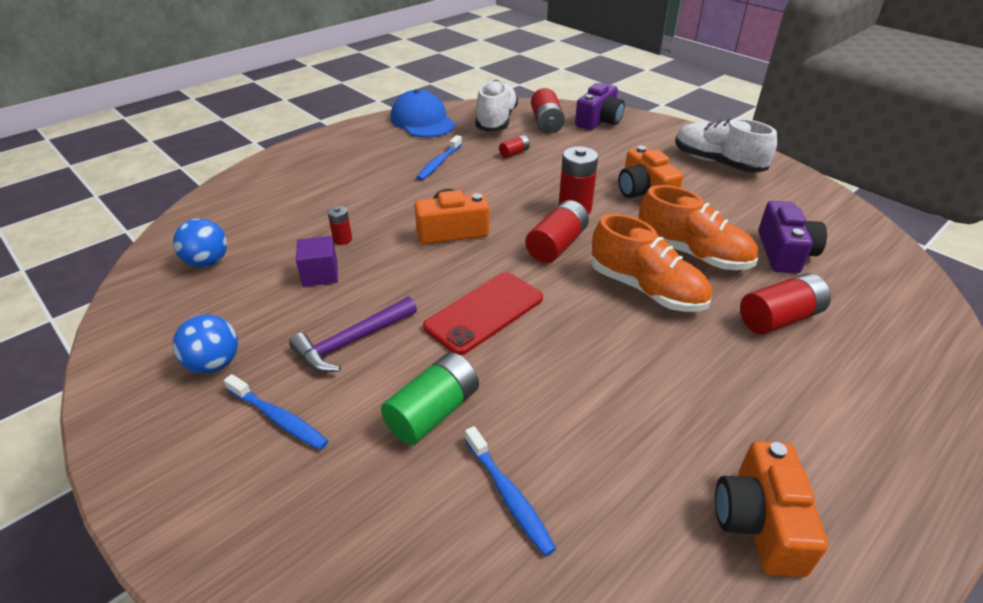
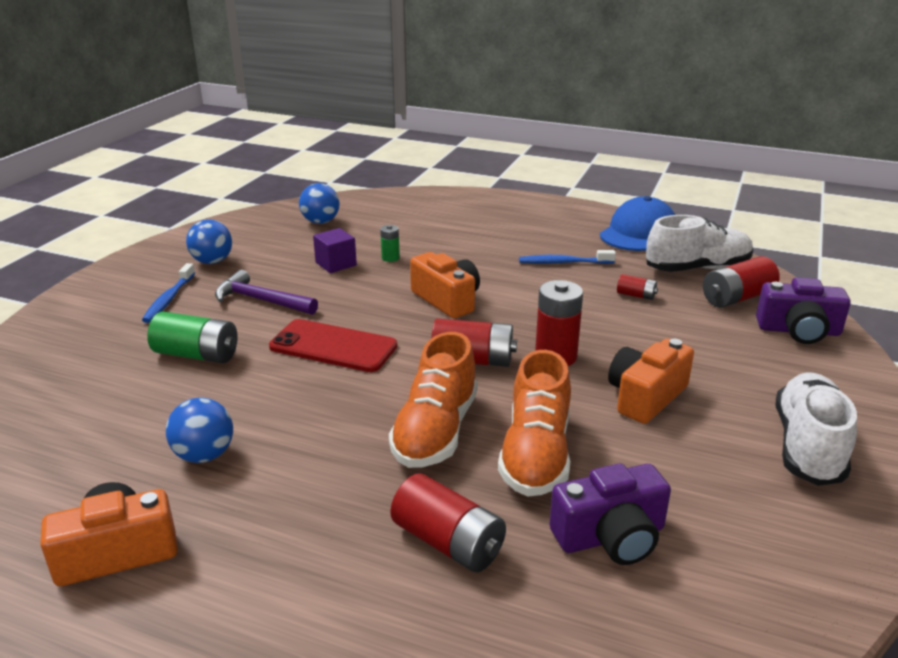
camera: 65 degrees right, 10 degrees down
(342, 239) = (390, 258): red battery -> green battery
(508, 495) = (119, 408): blue toothbrush -> none
(626, 434) = (204, 455): none -> blue ball

